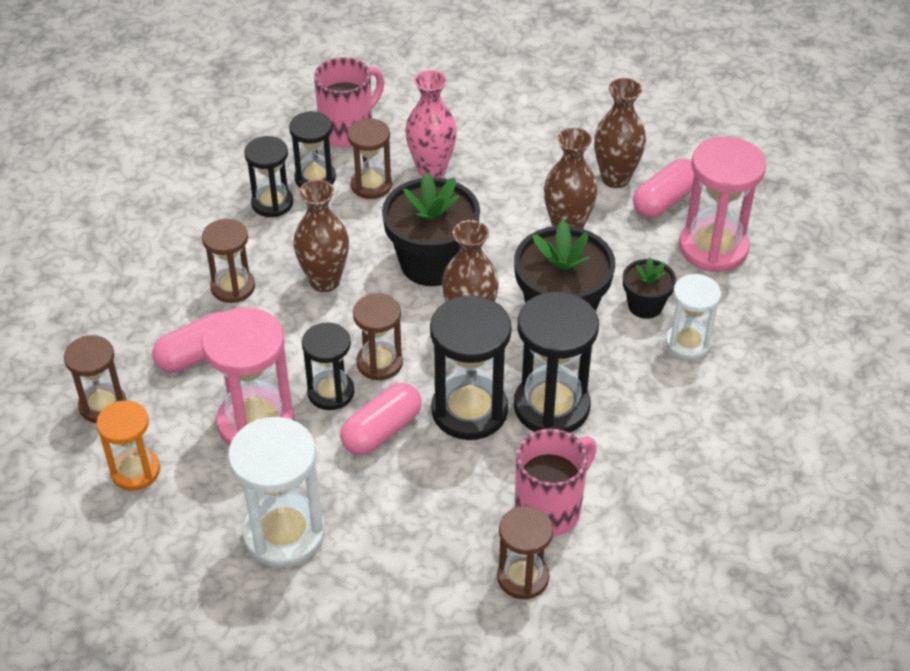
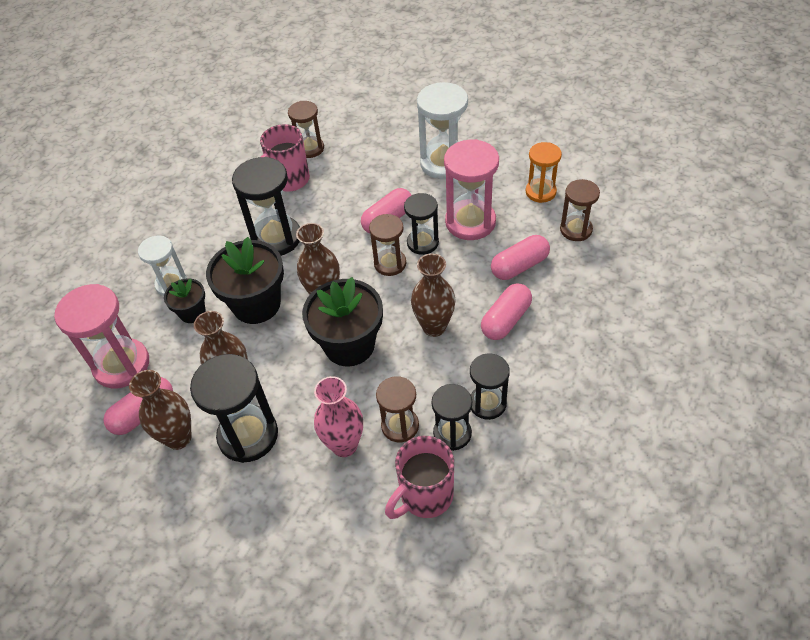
camera: 175 degrees left, 5 degrees up
(233, 287) = (506, 320): brown hourglass -> pink capsule
(469, 410) = (330, 234): black hourglass -> black hourglass (248, 435)

